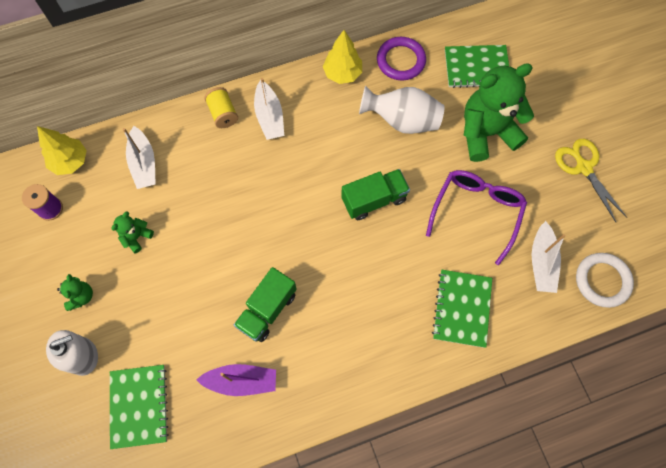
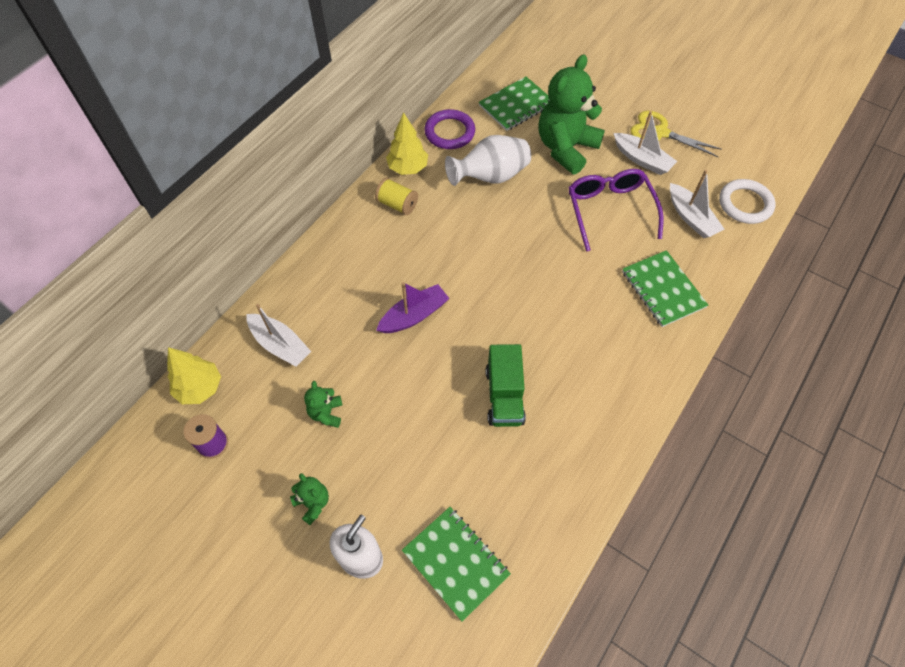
camera: 35 degrees left, 10 degrees down
(223, 113) = (324, 258): yellow spool -> yellow spool (397, 204)
(241, 381) = (532, 472): purple boat -> purple boat (414, 315)
(269, 117) = (371, 237): white boat -> white boat (642, 159)
(374, 200) = (520, 250): green truck -> none

